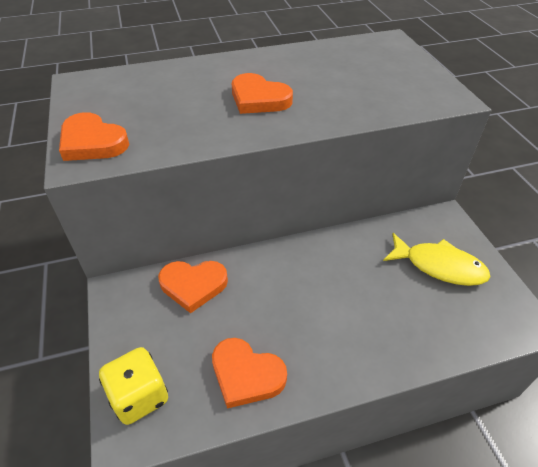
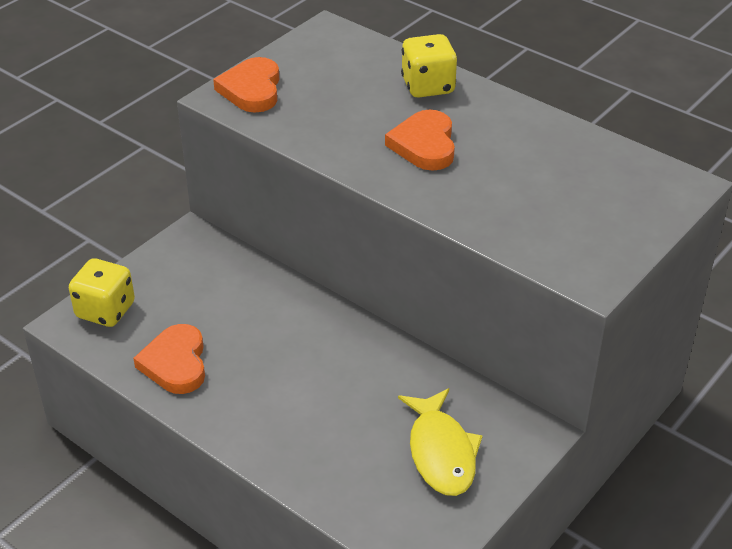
camera: 55 degrees right, 5 degrees down
(193, 285) = (241, 279): orange heart -> none
(199, 72) = (428, 86): none -> yellow dice

